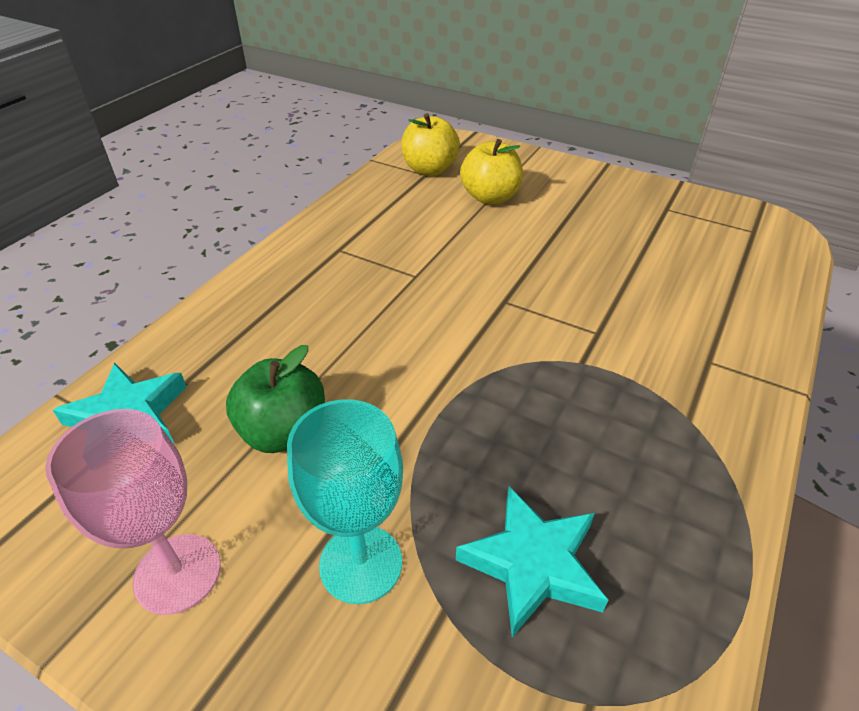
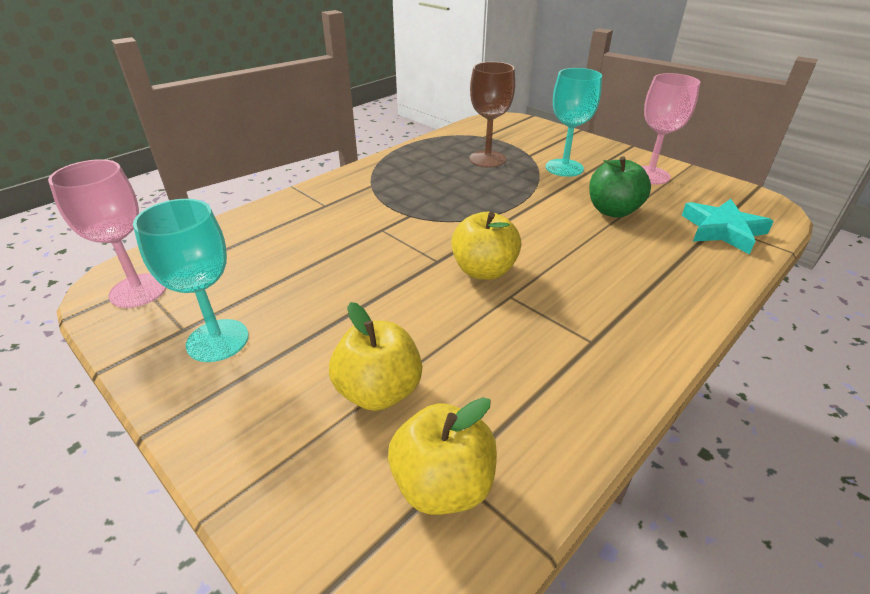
camera: 165 degrees left, 5 degrees down
(450, 297) = (484, 270): none -> yellow apple
(533, 564) = (487, 159): turquoise star -> brown goblet
(631, 206) = (217, 340): none -> turquoise goblet
(747, 226) = (138, 290): none -> pink goblet

